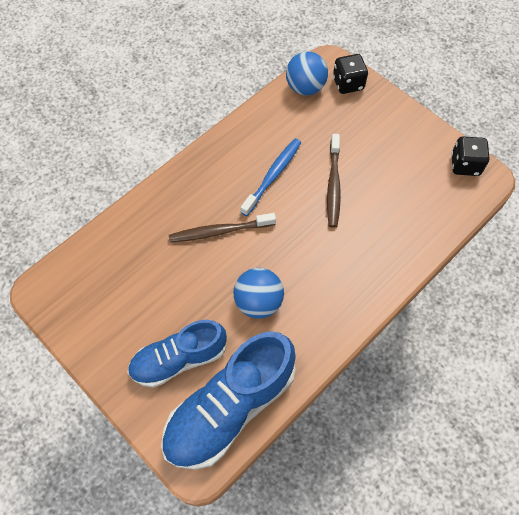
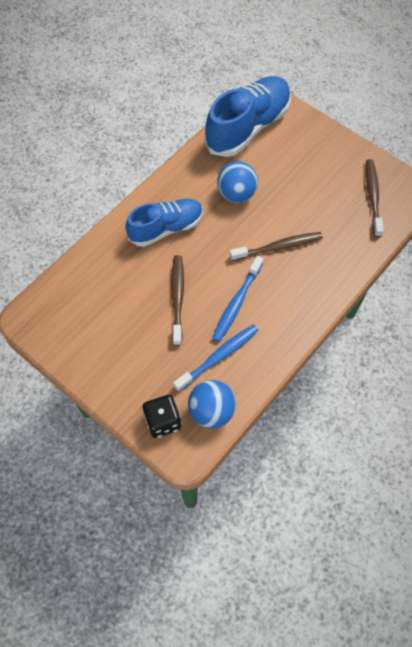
camera: 175 degrees right, 0 degrees up
(94, 285) = (372, 197): none -> brown toothbrush
(179, 359) = (291, 153): blue shoe -> blue shoe (166, 228)
(295, 129) = (218, 357): none -> blue toothbrush
(465, 165) = (46, 329): black dice -> none

